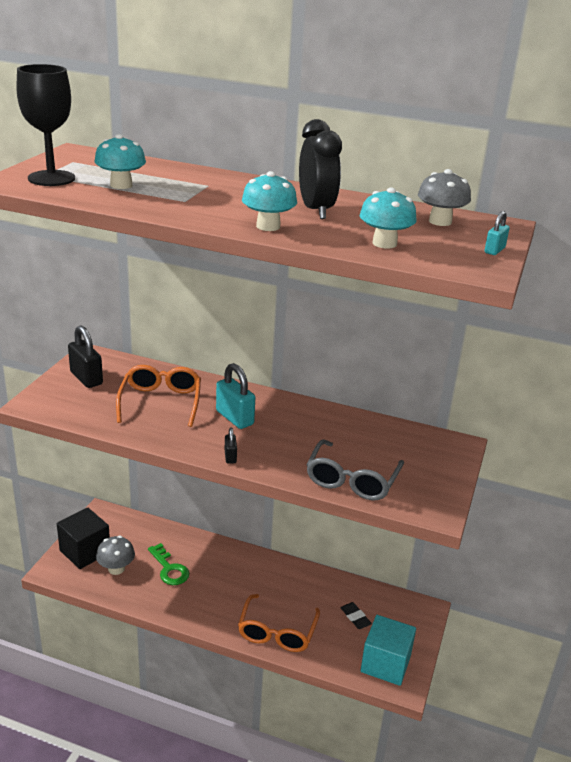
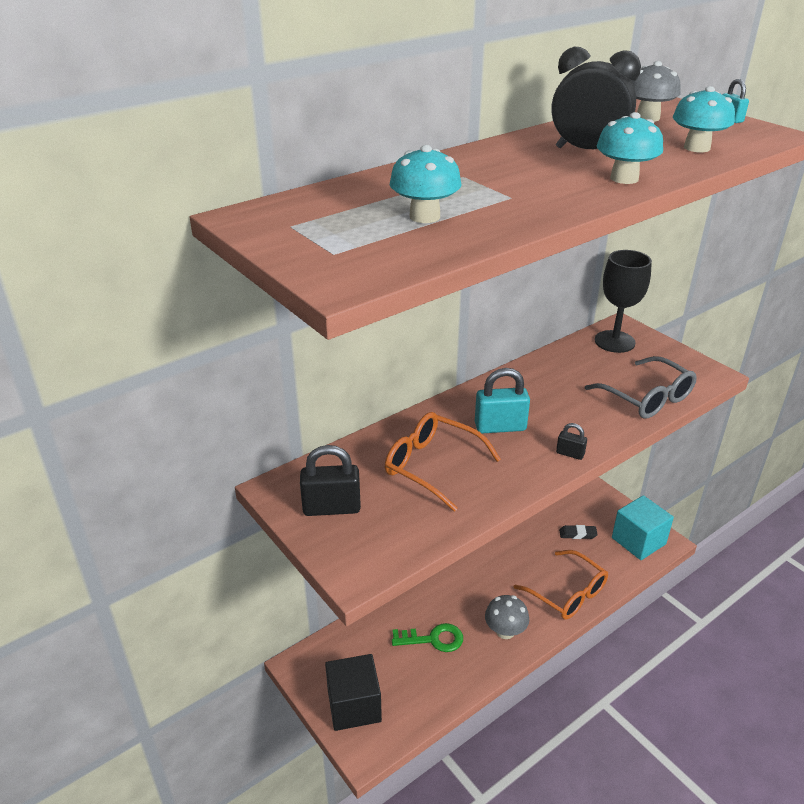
camera: 55 degrees left, 5 degrees up
(51, 178) = (355, 250): black goblet -> black goblet (614, 341)
(116, 568) = (402, 686): grey mushroom -> grey mushroom (505, 631)

